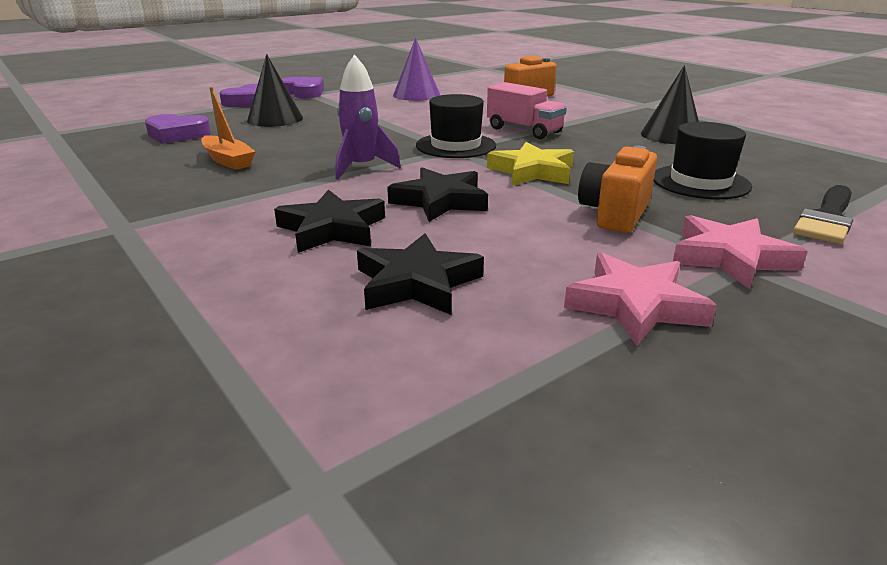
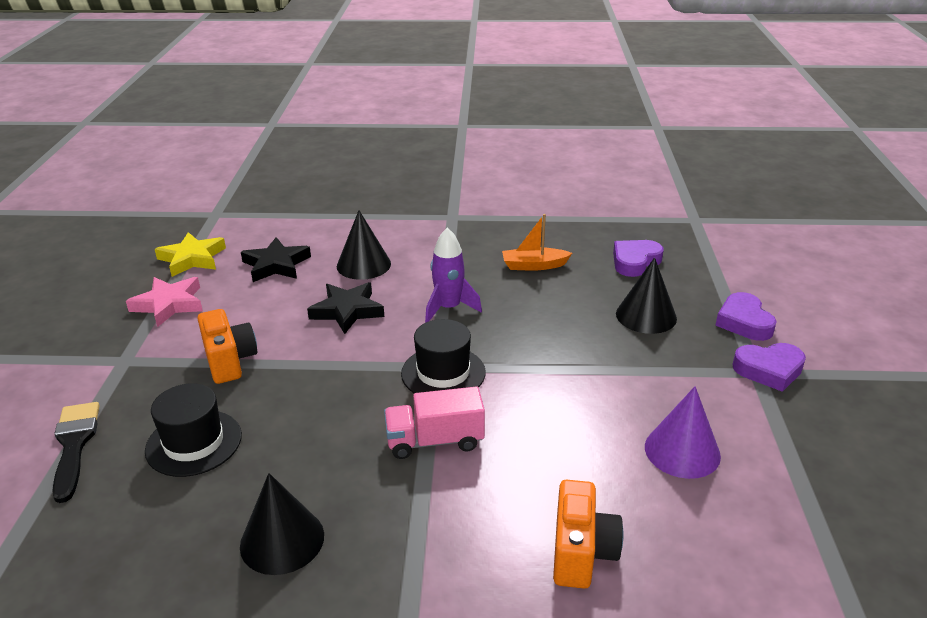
camera: 130 degrees right, 5 degrees up
(332, 229) = (363, 265): black star -> black cone
(532, 171) = (335, 375): yellow star -> yellow star (192, 259)
(730, 258) = (135, 361): pink star -> none

